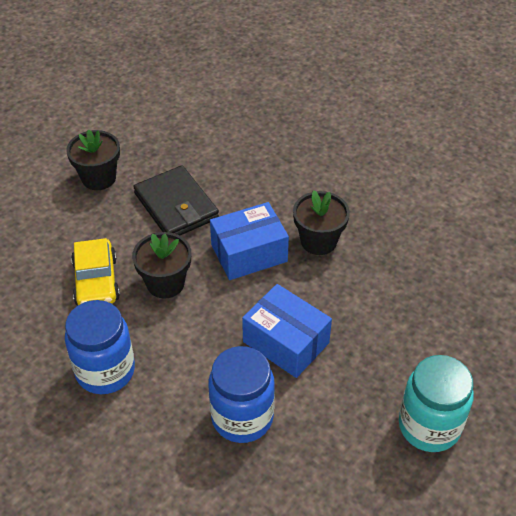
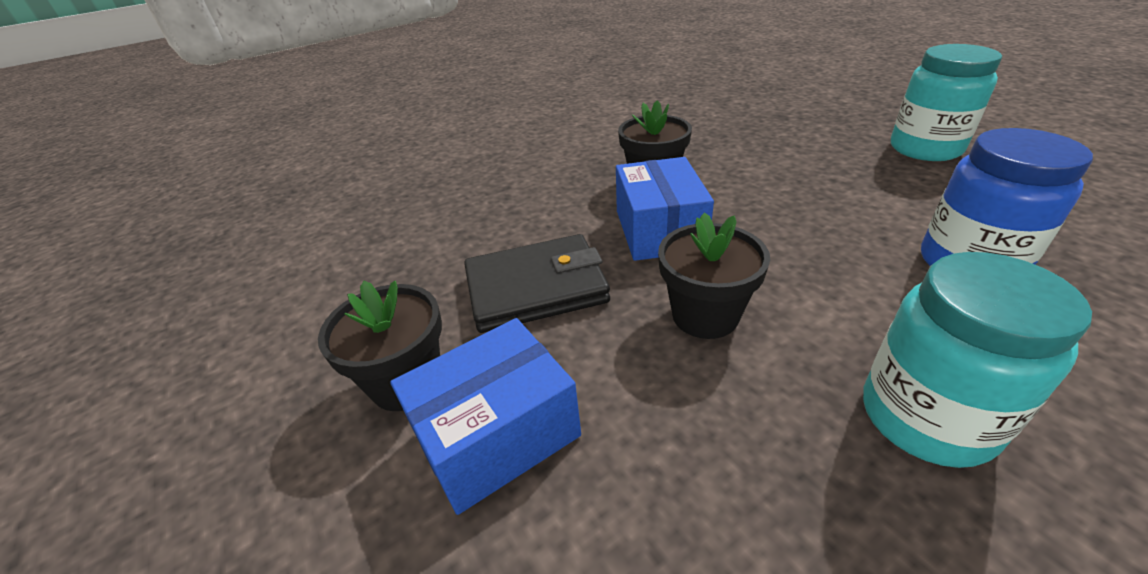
camera: 70 degrees left, 10 degrees down
(96, 281) = (686, 411): yellow car -> none
(105, 371) = (926, 417): blue jar -> turquoise jar
(286, 342) = (822, 217): blue box -> blue box (496, 434)

